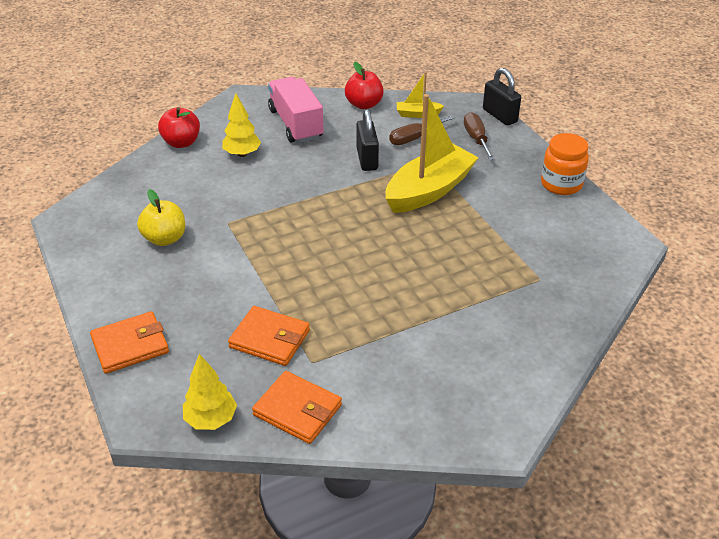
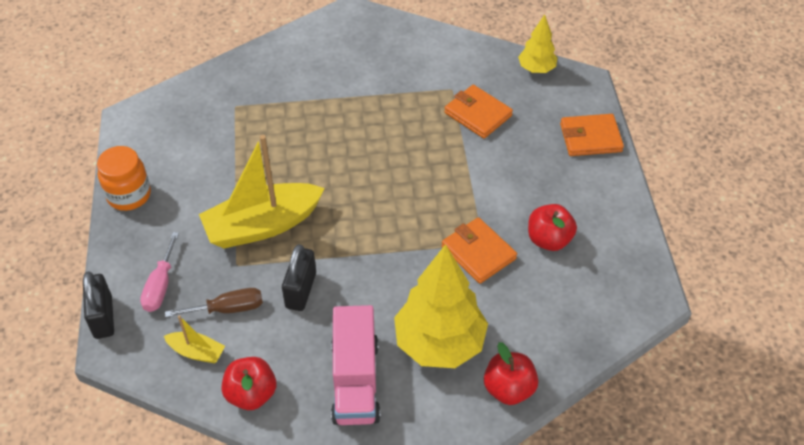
camera: 160 degrees left, 10 degrees up
(165, 238) = (549, 240): yellow apple -> red apple
(242, 154) = (439, 343): yellow tree -> yellow tree, size x1.90
(297, 410) = (474, 60): orange wallet -> orange wallet (478, 253)
(476, 139) = (160, 285): brown screwdriver -> pink screwdriver

